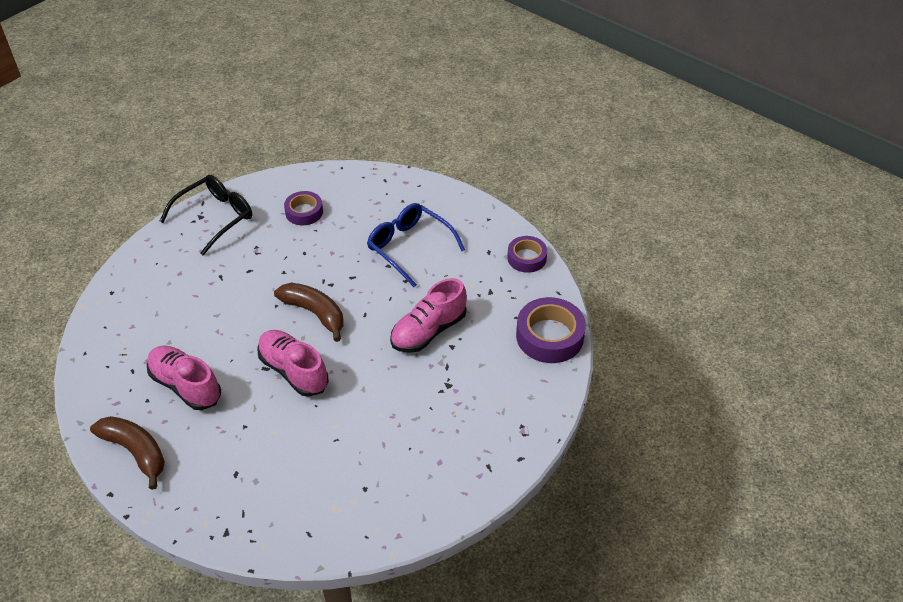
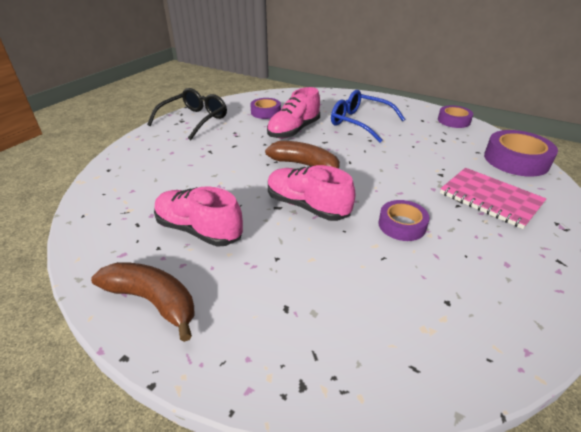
camera: 10 degrees left, 10 degrees down
(372, 407) = (402, 225): none -> purple tape
(428, 331) = (413, 167): pink shoe -> pink shoe (294, 130)
(479, 387) = (490, 198): none -> pink notebook

